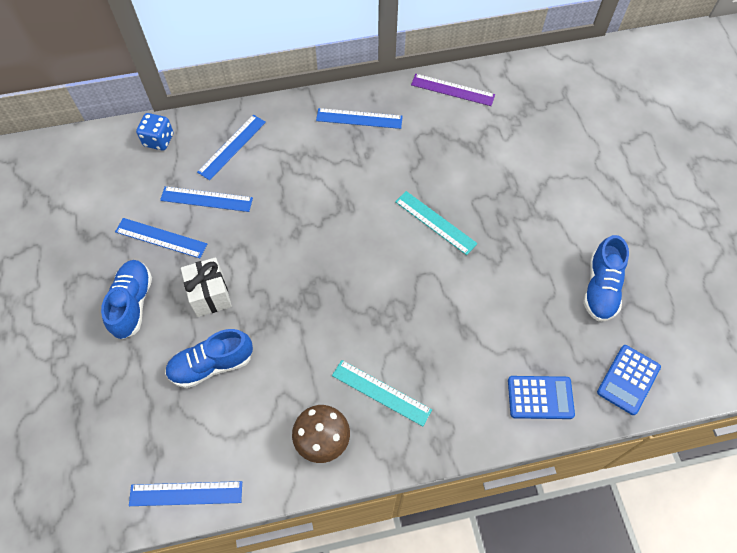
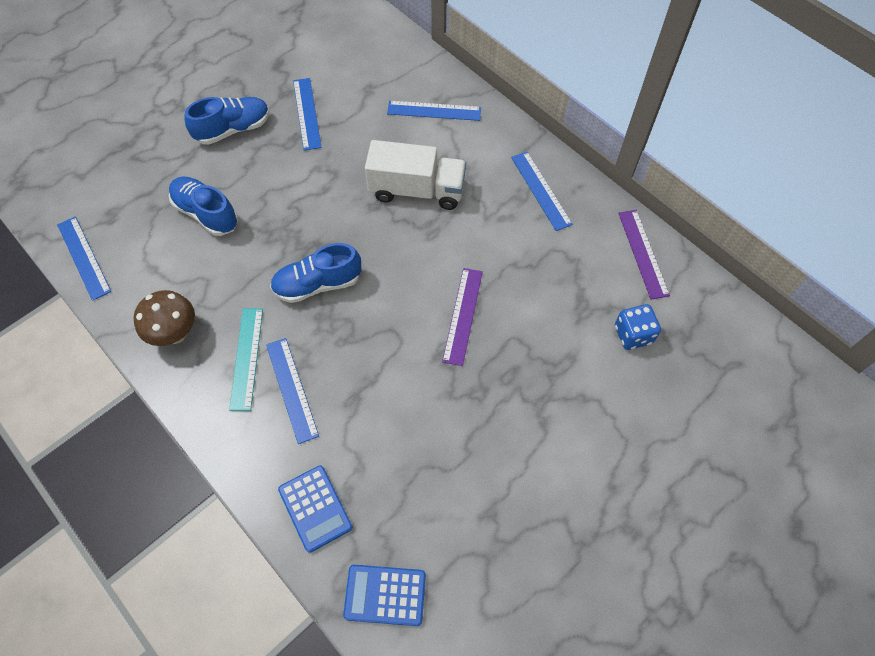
camera: 60 degrees right, 0 degrees up
(158, 140) = (403, 58): blue dice -> blue dice (633, 335)
(206, 199) = (366, 123): blue ruler -> blue ruler (292, 389)
(210, 295) = (272, 177): white gift -> none
(302, 196) = (417, 190): none -> white truck
(435, 222) = (463, 315): turquoise ruler -> purple ruler
(600, 288) = (485, 517): blue shoe -> blue shoe (318, 284)

